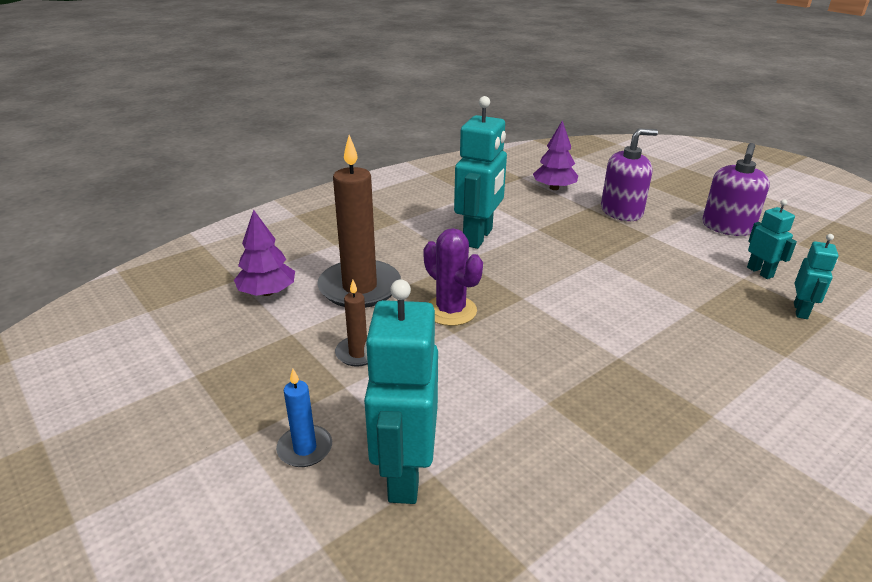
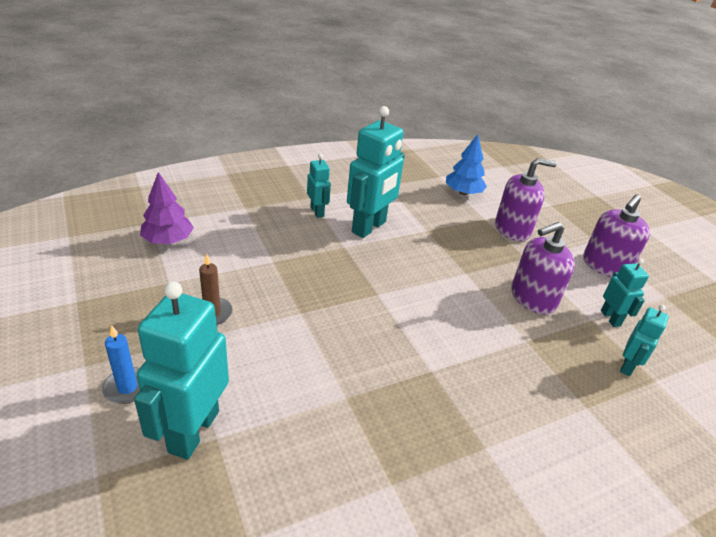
camera: 10 degrees right, 5 degrees up
(359, 287) = (244, 253): brown candle -> none
(415, 233) = (317, 212): none -> turquoise robot
(450, 311) = (308, 292): purple cactus -> none
(554, 188) = (463, 193): purple tree -> blue tree
(677, 270) = (532, 298): none -> purple soap dispenser

